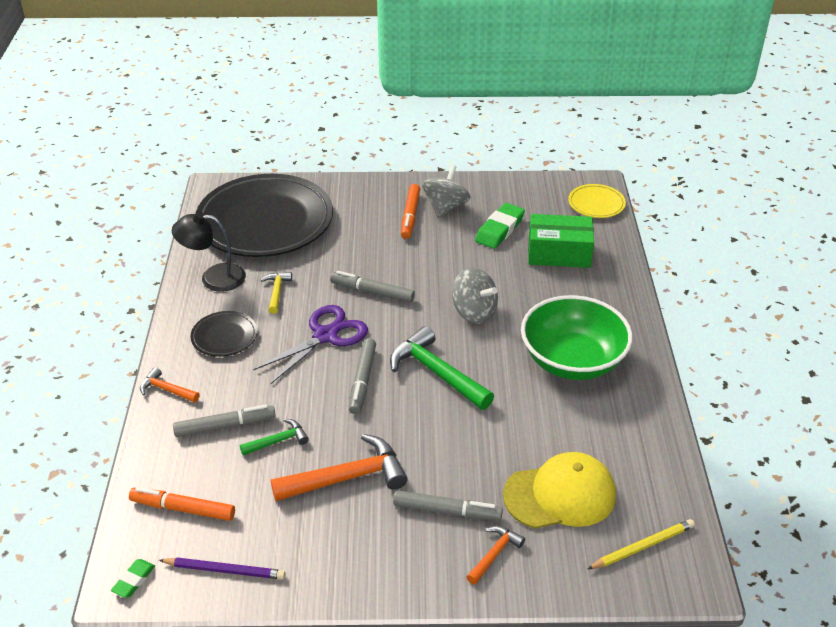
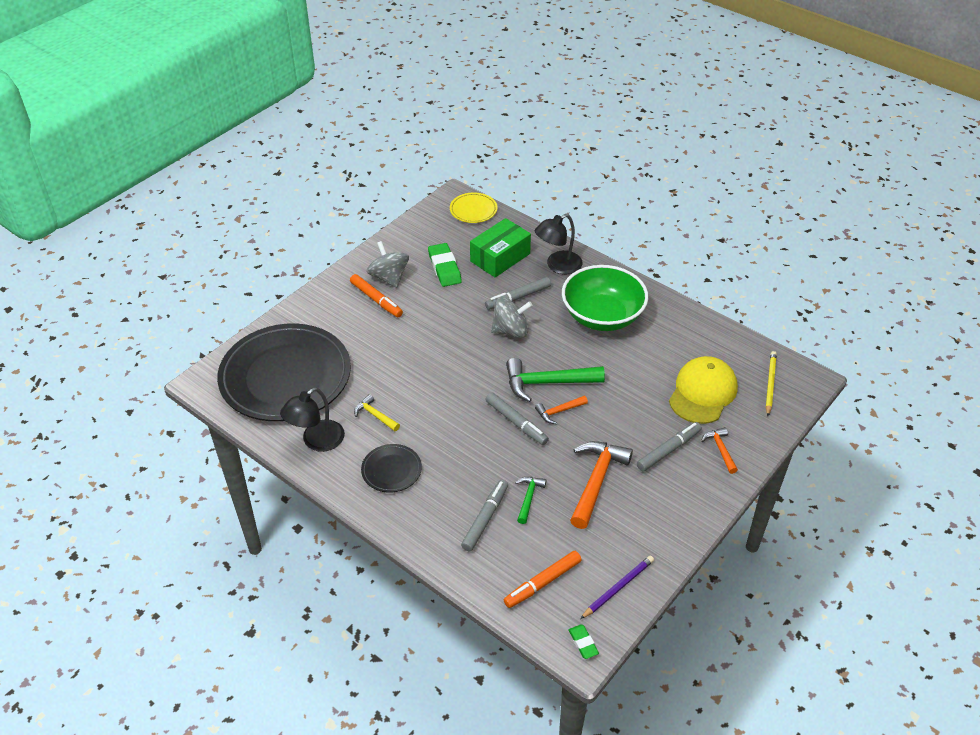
camera: 50 degrees left, 5 degrees up
(166, 390) = (413, 533): orange hammer -> orange hammer (558, 411)
(325, 336) = (452, 416): purple scissors -> none
(372, 292) = (434, 366): grey marker -> grey marker (518, 297)
(599, 293) = (558, 266): none -> black lamp

